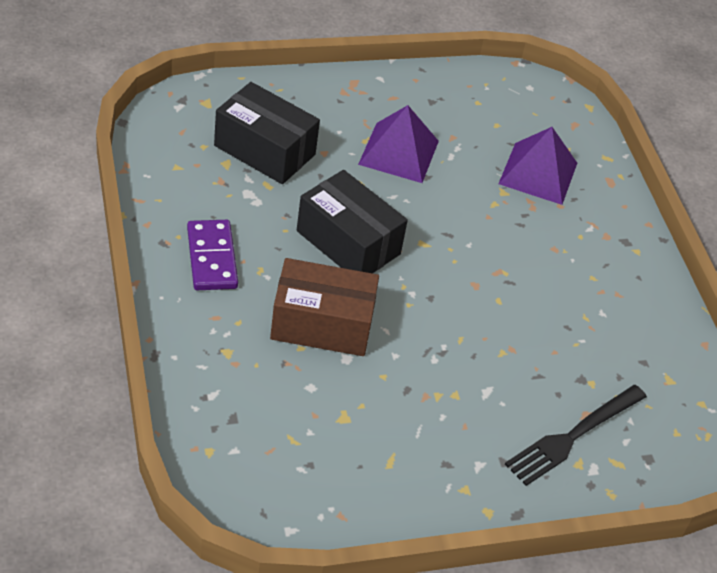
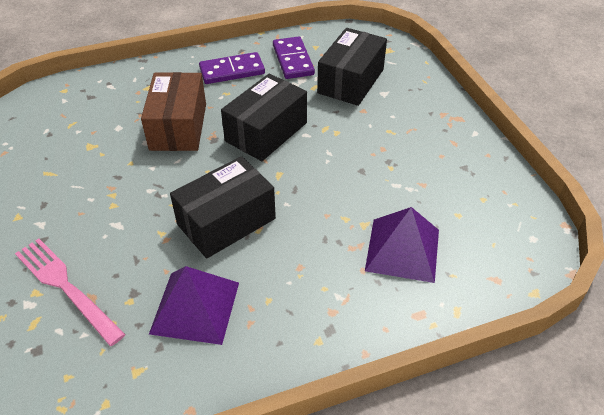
camera: 90 degrees right, 0 degrees up
(203, 194) = (293, 60): none -> purple domino
(398, 152) = (384, 151): purple pyramid -> purple pyramid (195, 307)
(491, 296) = (226, 221): none -> black box
(573, 436) = (66, 287): black fork -> pink fork

